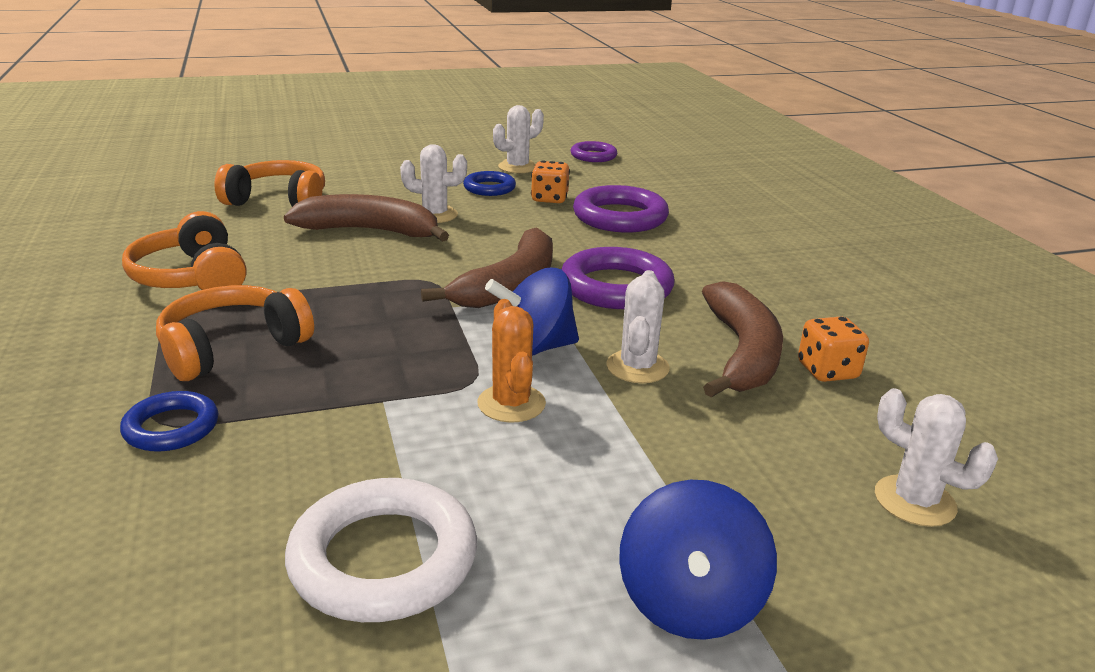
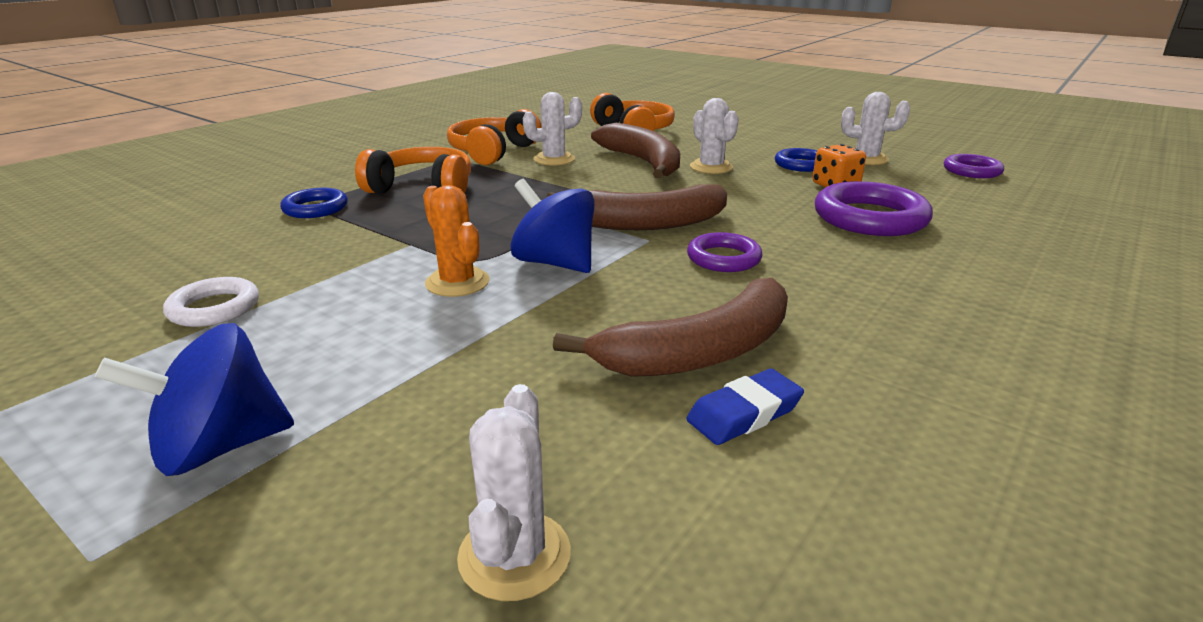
camera: 55 degrees right, 0 degrees up
(383, 559) = (214, 308): white ring -> white ring, size x0.59
(511, 404) = (457, 282): orange cactus -> orange cactus turned 75 degrees counterclockwise
(616, 287) = (723, 258): purple ring -> purple ring, size x0.59
(637, 367) = (588, 311): white cactus -> white cactus (554, 159)
(827, 371) = (744, 413): orange dice -> blue eraser

